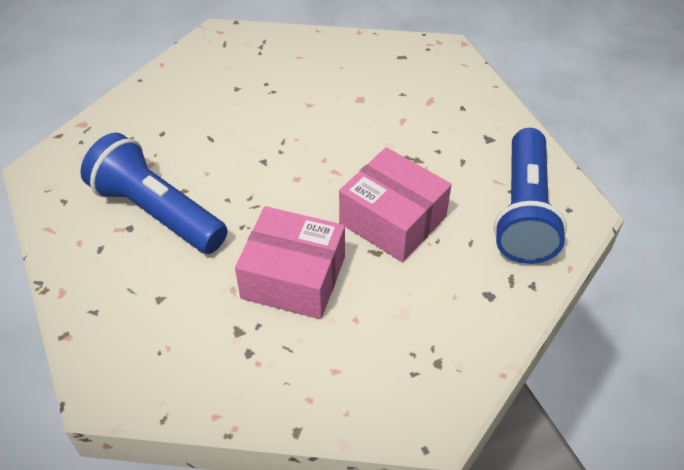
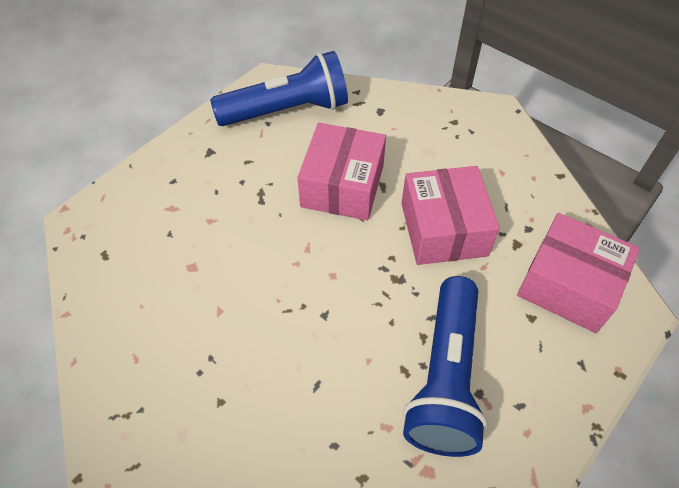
camera: 115 degrees left, 5 degrees up
(166, 348) = (568, 285): none -> pink box

